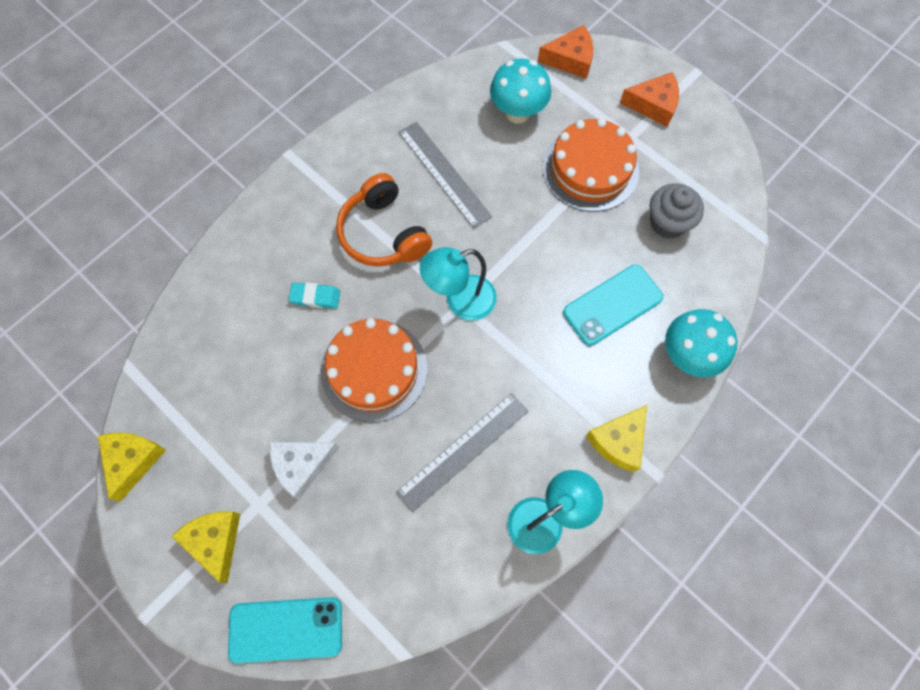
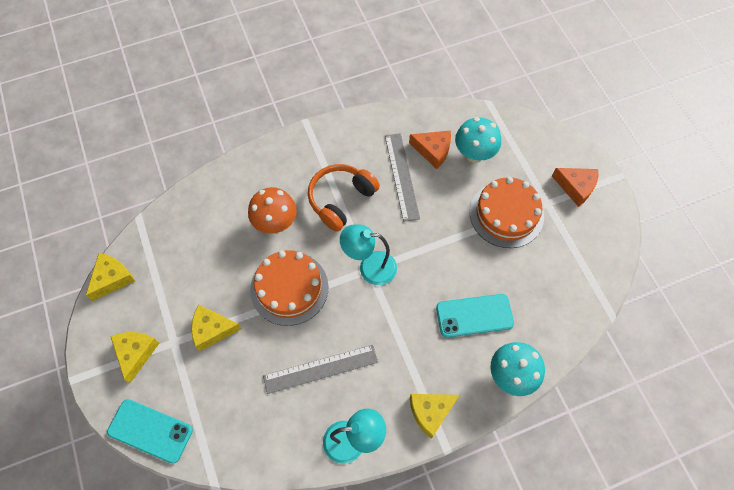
camera: 25 degrees right, 5 degrees down
(301, 465) = (212, 329): white cheese -> yellow cheese
(315, 297) = (275, 223): turquoise eraser -> orange mushroom
(383, 233) = (341, 199): orange headphones -> orange headphones turned 45 degrees clockwise
(570, 59) = (530, 131): orange cheese -> orange cheese (433, 151)
(668, 223) = (544, 275): grey cupcake -> none

